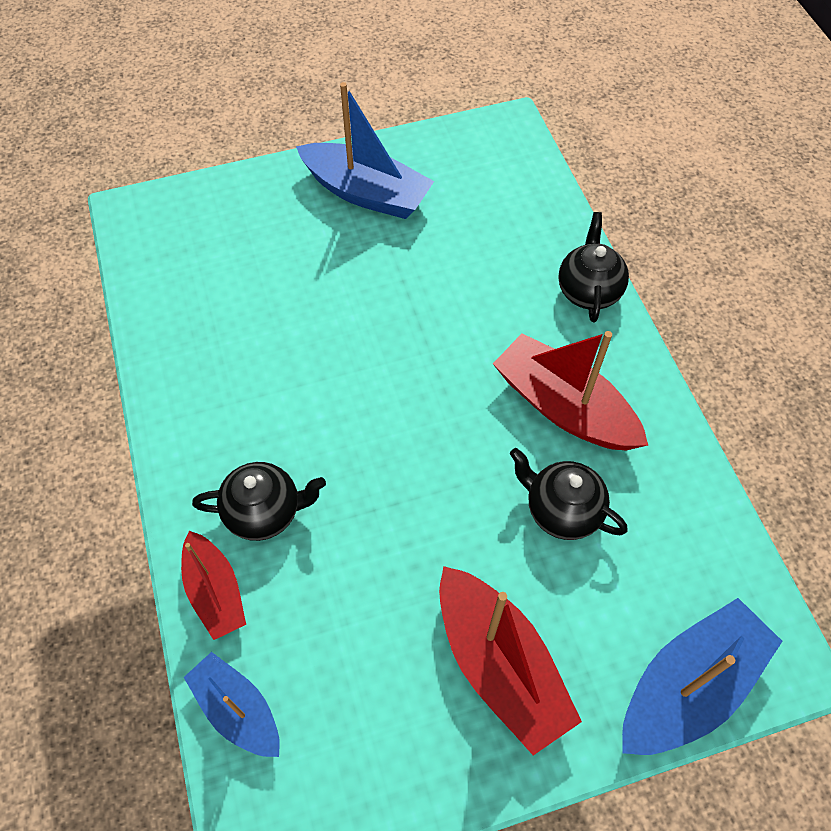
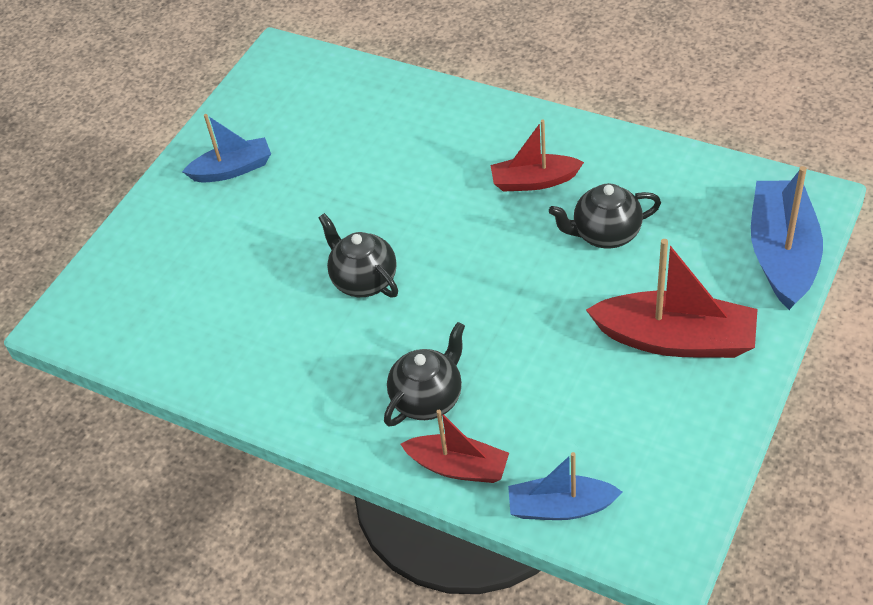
camera: 40 degrees left, 10 degrees down
(366, 193) = (232, 169): blue boat -> blue boat, size x0.62
(563, 407) = (534, 181): red boat -> red boat, size x0.62
(588, 290) = (463, 107): black teapot -> black teapot (363, 280)

